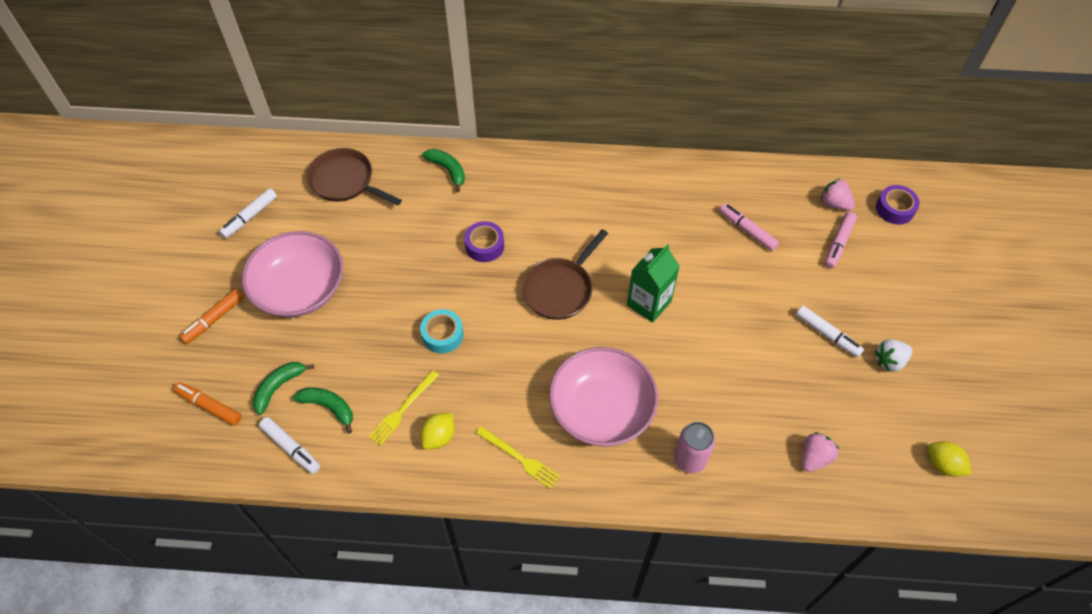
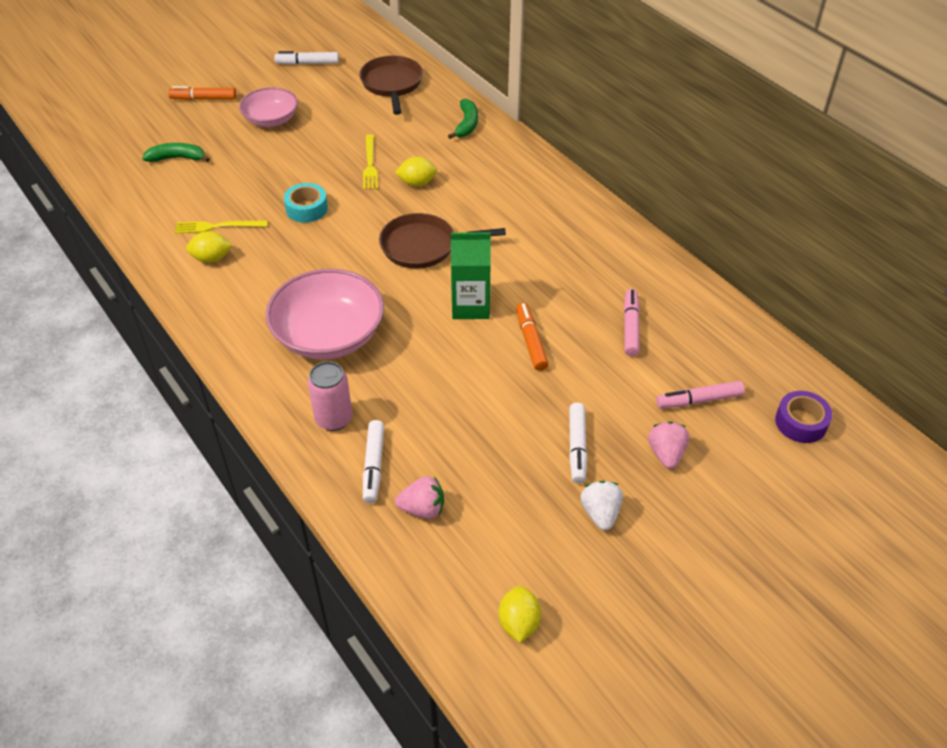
camera: 50 degrees right, 10 degrees down
(209, 406) = (131, 138): orange marker -> orange marker (531, 341)
(291, 448) = (132, 192): white marker -> white marker (374, 465)
(300, 289) = (271, 120): pink bowl -> pink bowl, size x0.62
(329, 407) = (183, 190): green banana -> none
(484, 246) = (417, 183): purple tape -> yellow lemon
(519, 458) = (234, 313): yellow fork -> yellow fork (370, 164)
(834, 203) = (744, 372): pink strawberry -> pink strawberry (666, 454)
(889, 361) = (600, 513): white strawberry -> white strawberry turned 60 degrees clockwise

